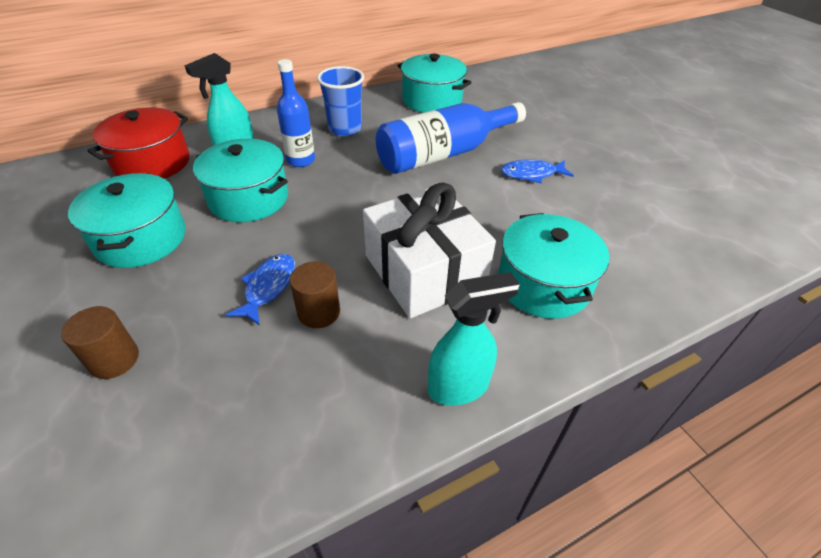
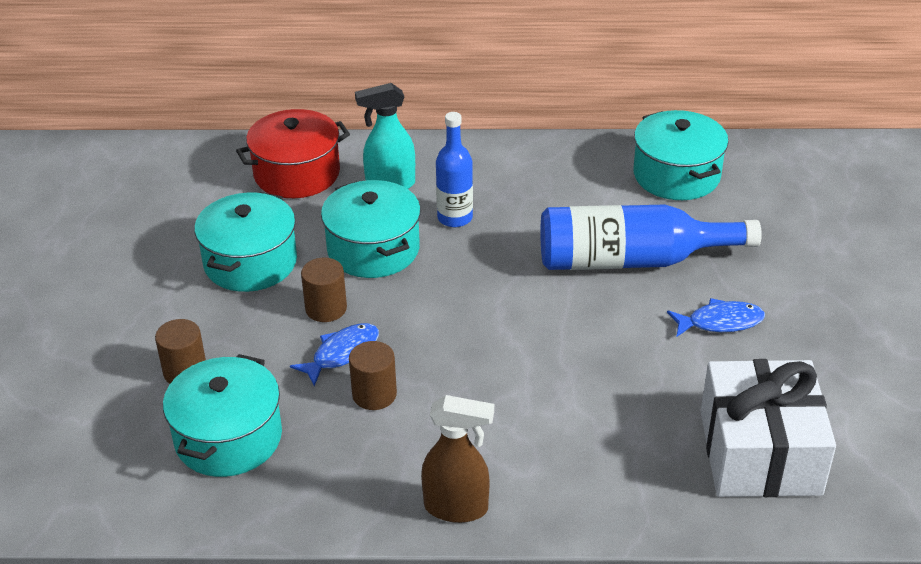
camera: 30 degrees right, 5 degrees down
(232, 255) = (326, 308): none -> brown cylinder
(345, 129) = (533, 188): blue cup -> none
(424, 271) = (503, 392): white gift -> white gift (759, 452)
(459, 387) = (457, 508): turquoise spray bottle -> brown spray bottle
(531, 174) = (720, 322): blue fish -> blue fish turned 150 degrees clockwise
(543, 284) = (618, 451): turquoise pot -> turquoise pot (228, 437)

